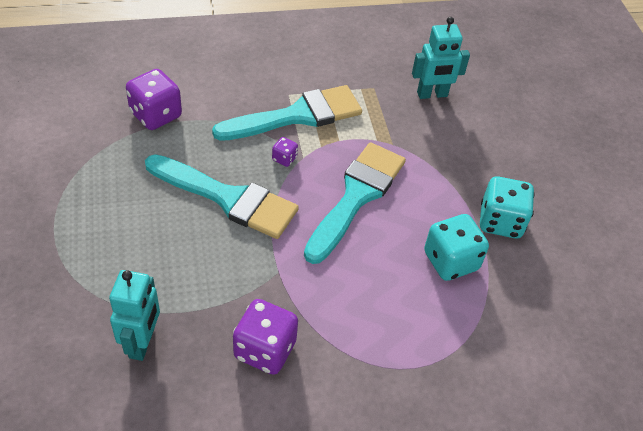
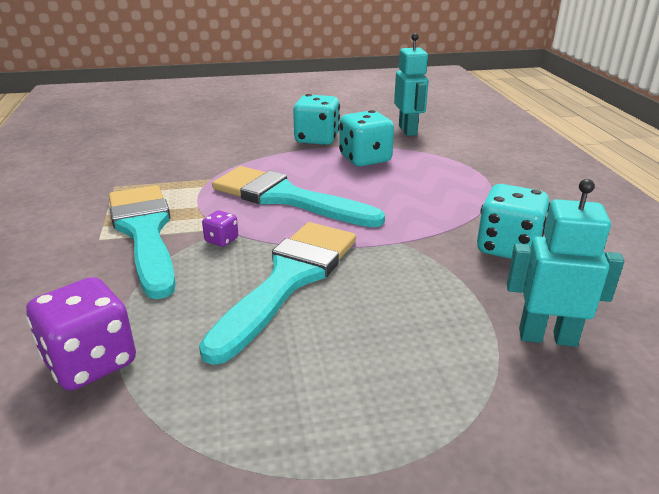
camera: 85 degrees left, 20 degrees down
(265, 350) = (507, 248): purple dice -> turquoise dice
(432, 94) = (141, 158): turquoise robot -> turquoise robot (408, 130)

